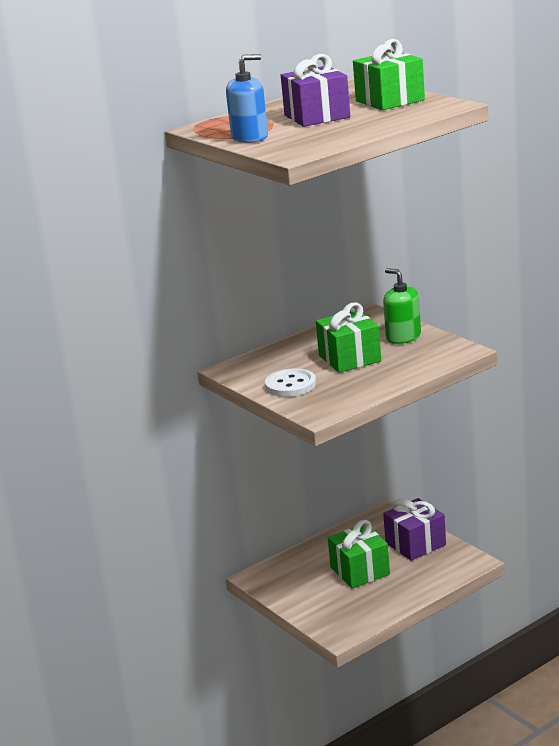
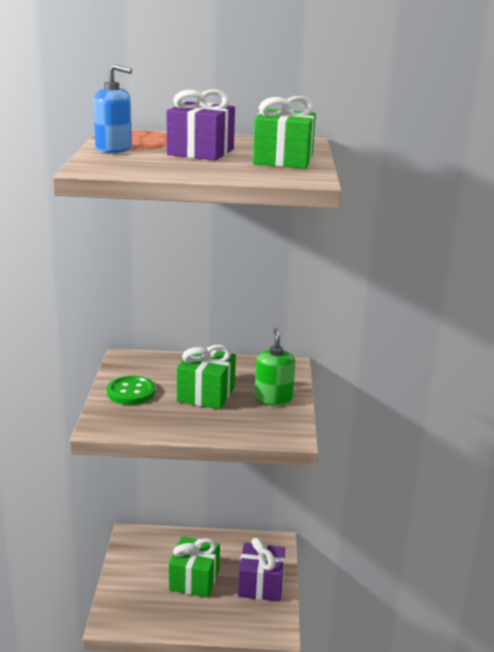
camera: 35 degrees right, 0 degrees up
(290, 385) = (131, 392): white button -> green button

